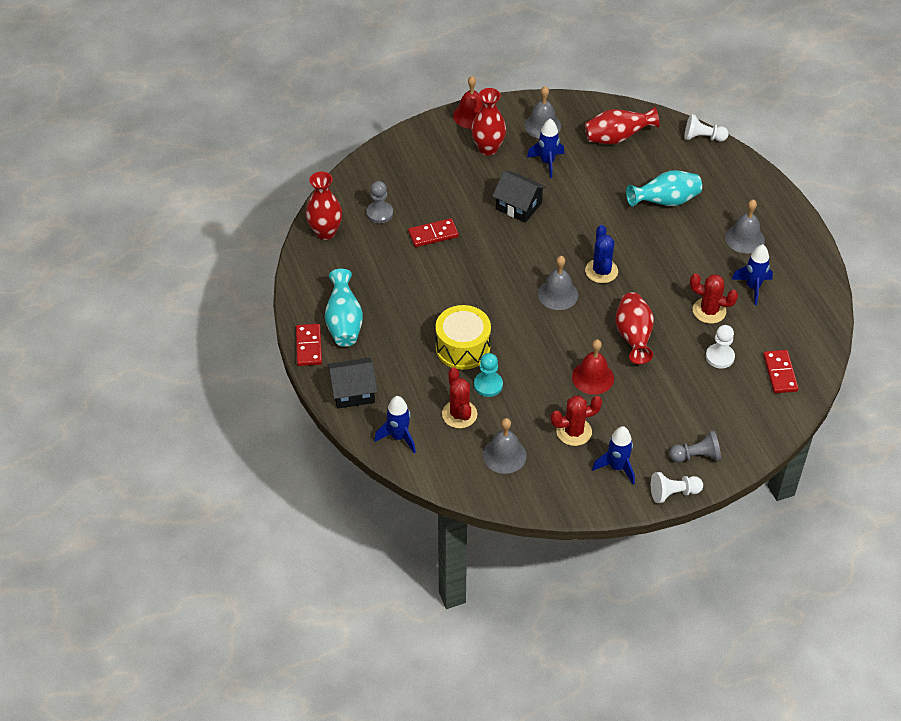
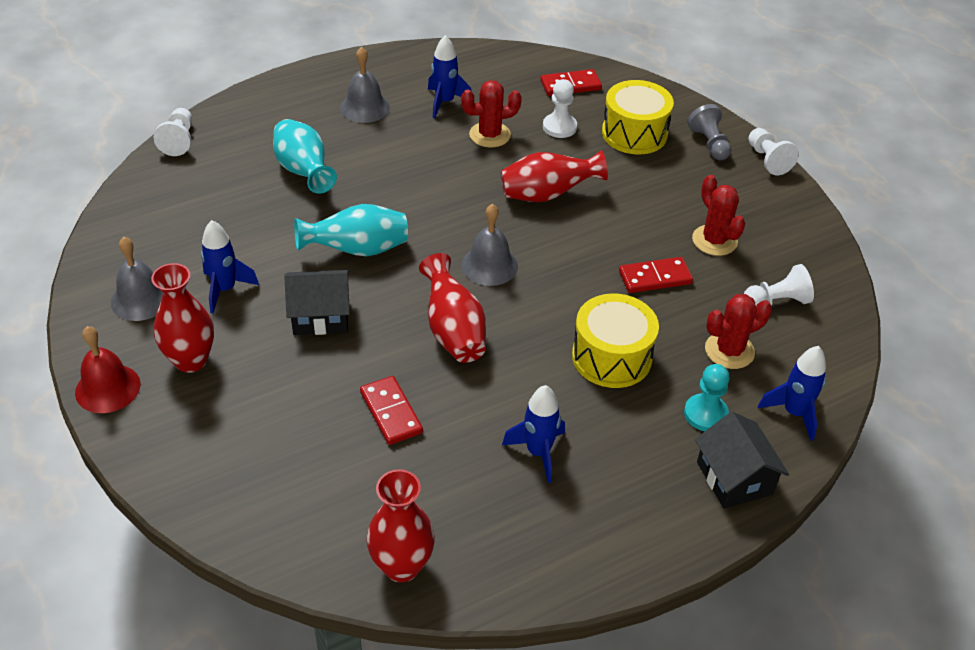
camera: 100 degrees left, 5 degrees down
(309, 346) = (664, 551): red domino -> red domino (655, 277)
(344, 322) = (601, 509): turquoise vase -> turquoise vase (357, 250)
(379, 213) = (348, 490): grey pawn -> none
(488, 385) = (669, 325): turquoise pawn -> turquoise pawn (705, 414)
(504, 455) = (777, 301): grey bell -> white pawn
(518, 206) = (320, 316): black house -> black house turned 60 degrees clockwise
(593, 377) = (623, 227): red bell -> none
(601, 271) = (439, 226): blue cactus -> none
(617, 138) = (174, 219): red vase -> red vase (453, 330)
(617, 467) = (751, 203): blue rocket -> blue rocket (538, 452)
(709, 311) = (490, 135): red cactus -> red cactus turned 60 degrees clockwise
(711, 406) = (634, 133): none -> yellow drum

